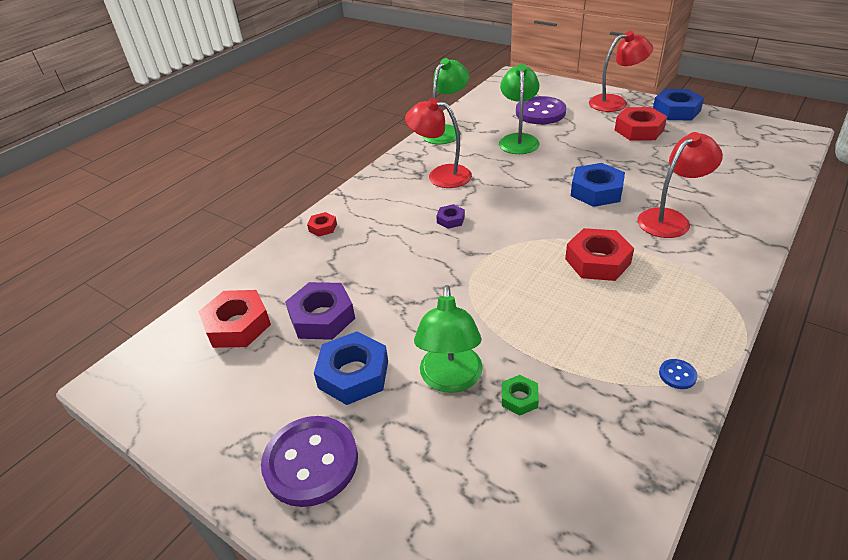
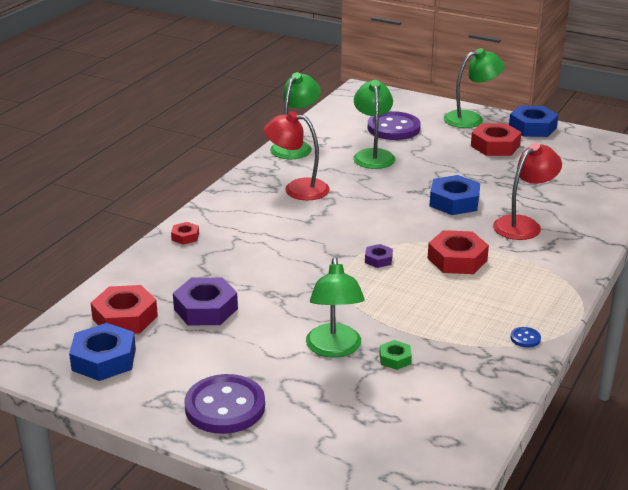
camera: 10 degrees left, 10 degrees down
(353, 374) = (247, 348): blue nut -> blue nut (104, 359)
(450, 220) = (314, 228): purple nut -> purple nut (378, 259)
(615, 102) = (471, 118): red lamp -> green lamp

